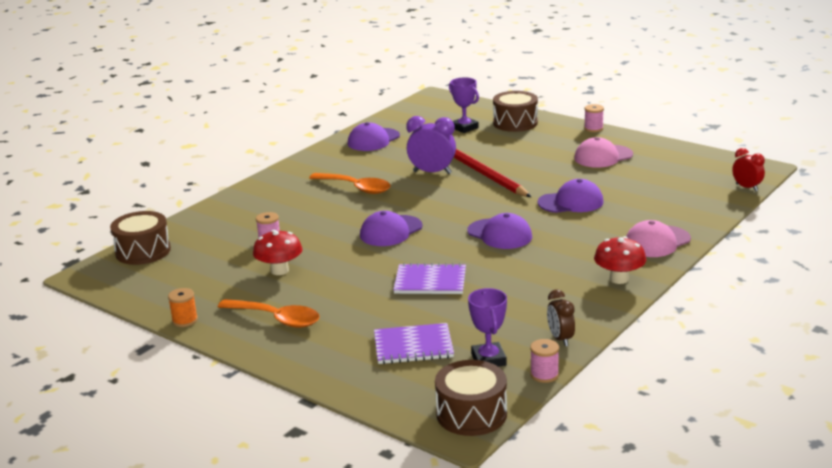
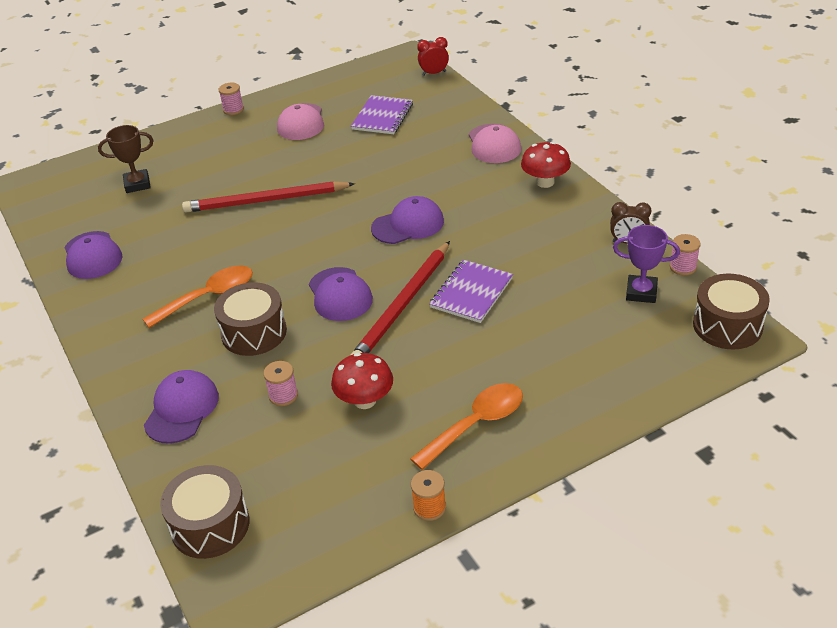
camera: 65 degrees left, 15 degrees up
(395, 258) = (403, 305): none -> red pencil
(413, 346) = (591, 334): purple notebook -> purple notebook (382, 117)
(432, 172) = (226, 233): purple clock -> none
(464, 128) = (137, 184): purple trophy -> brown trophy
(515, 123) = (164, 149): brown drum -> brown drum (254, 332)
(571, 202) = (378, 166): purple cap -> purple cap (182, 409)

